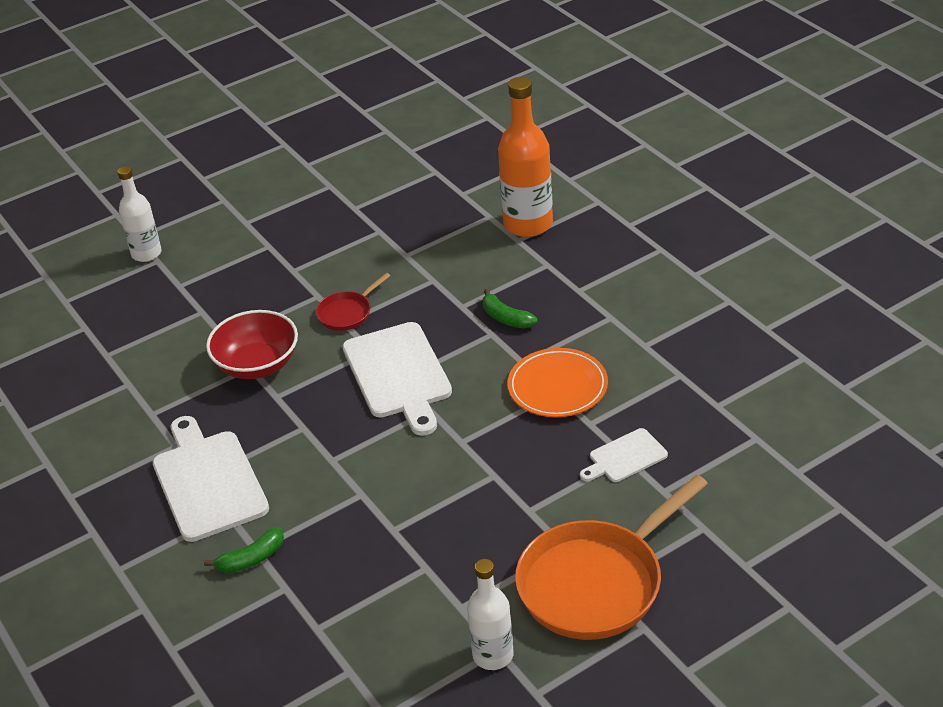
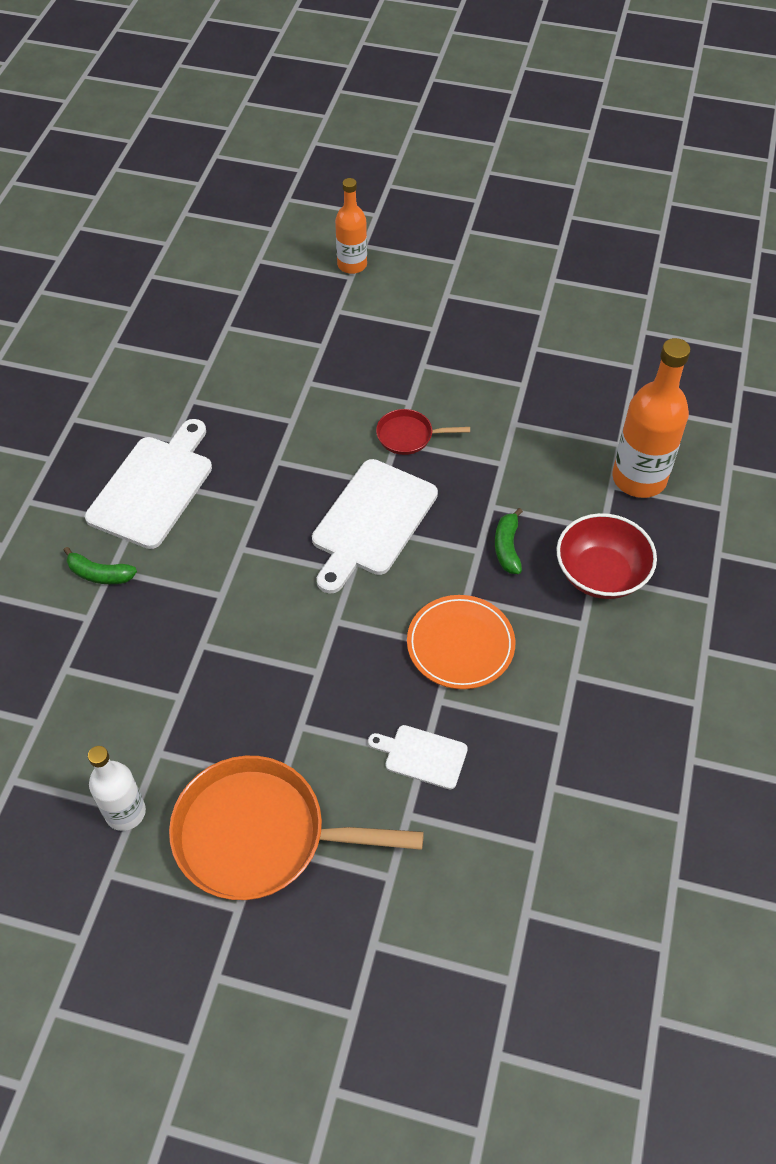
camera: 45 degrees right, 15 degrees up
(146, 253) = (352, 265): white bottle -> orange bottle
(257, 364) = (299, 423): red bowl -> red bowl (601, 574)

